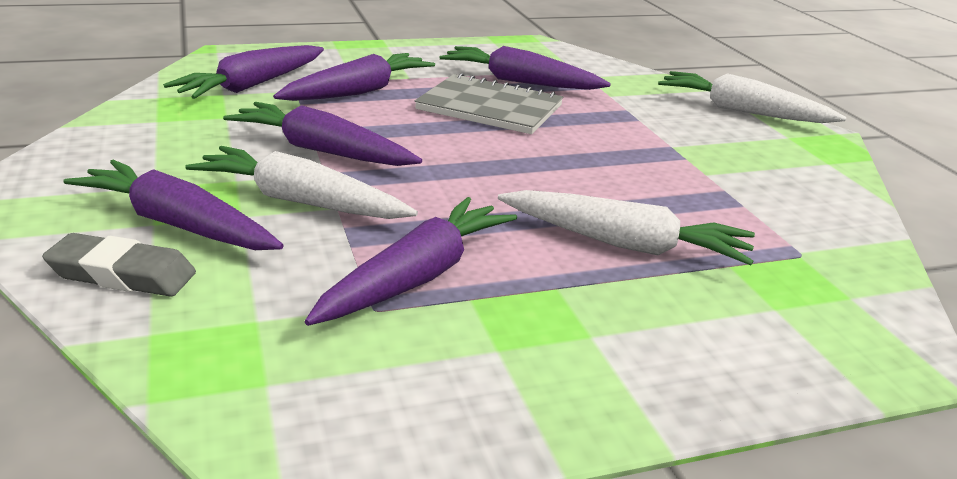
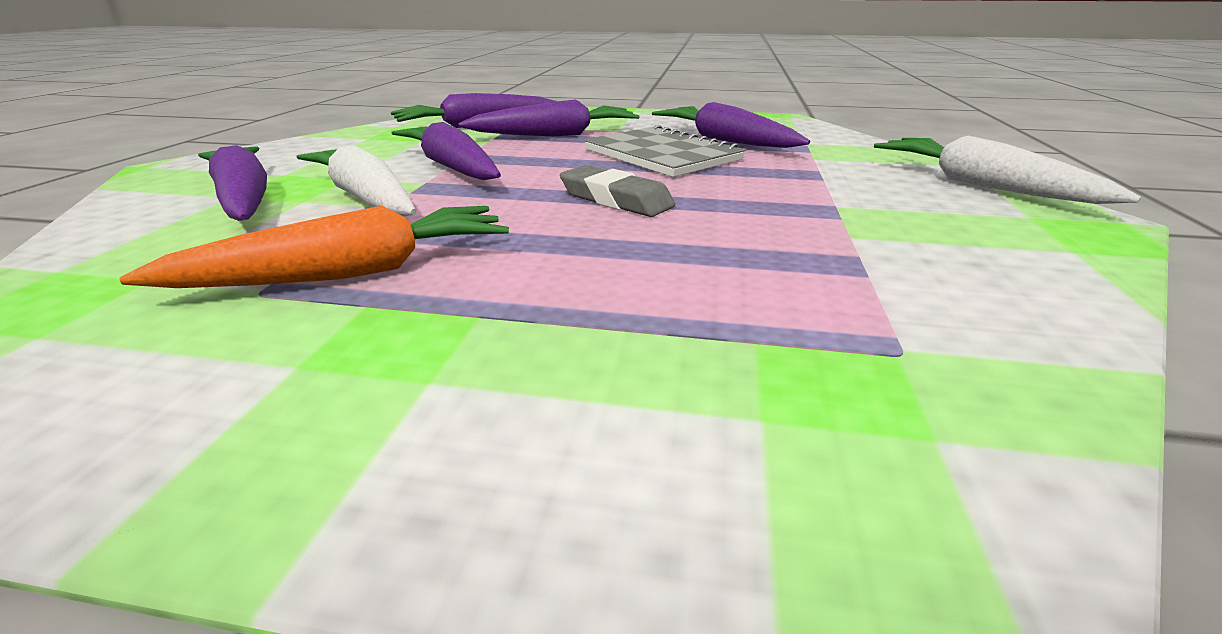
camera: 30 degrees right, 0 degrees up
(122, 274) = (135, 224): grey eraser -> grey eraser (616, 199)
(417, 277) = (349, 273): purple carrot -> orange carrot
(624, 244) = (634, 287): white carrot -> none

